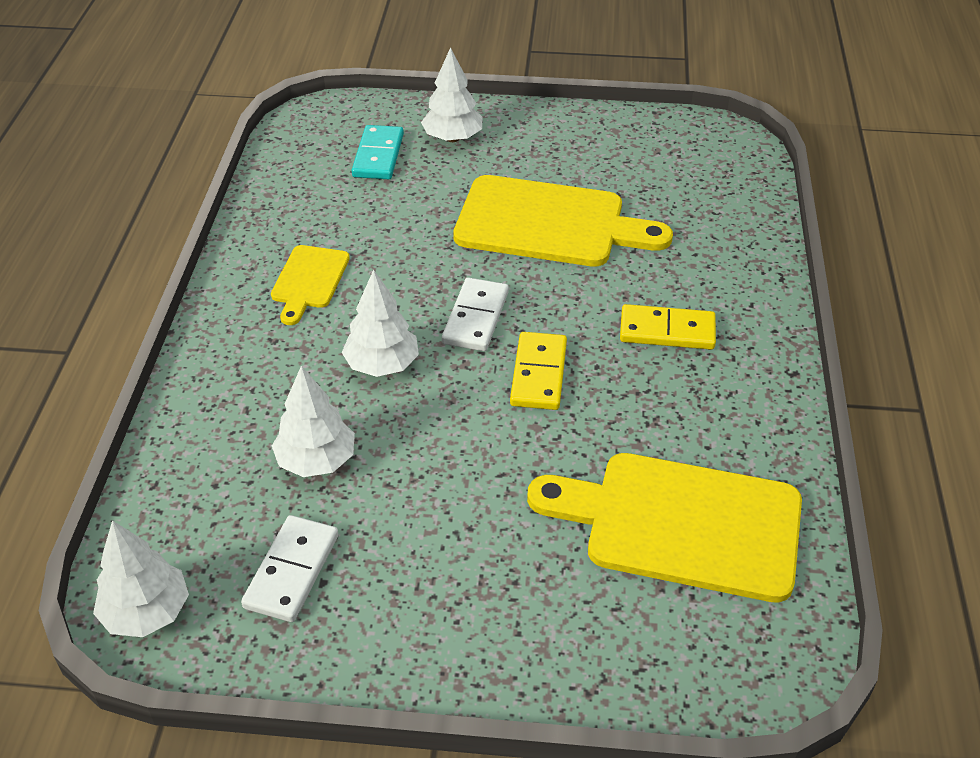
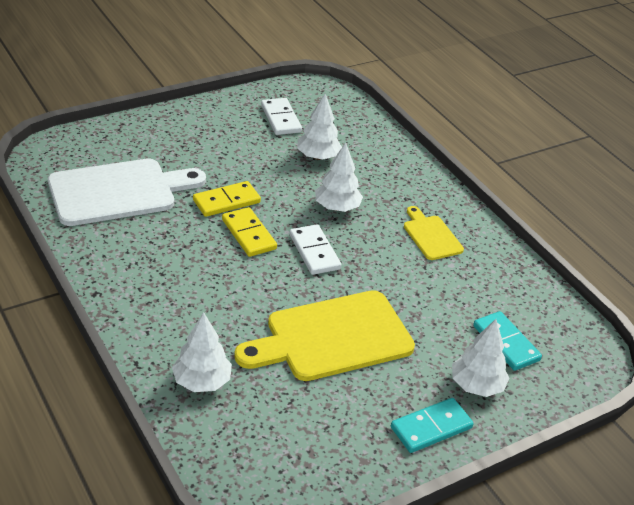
camera: 140 degrees right, 5 degrees down
(147, 612) = (320, 91): white tree -> white tree (202, 382)
(531, 128) = (431, 427): none -> turquoise domino
(667, 331) = (192, 289): yellow domino -> yellow domino (226, 201)
(681, 524) = (118, 191): yellow cutting board -> white cutting board

